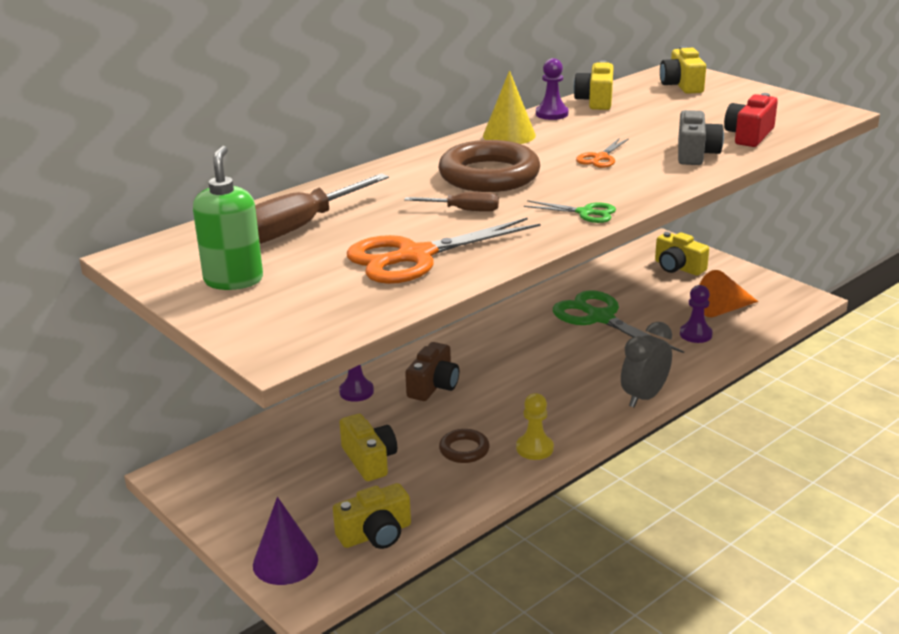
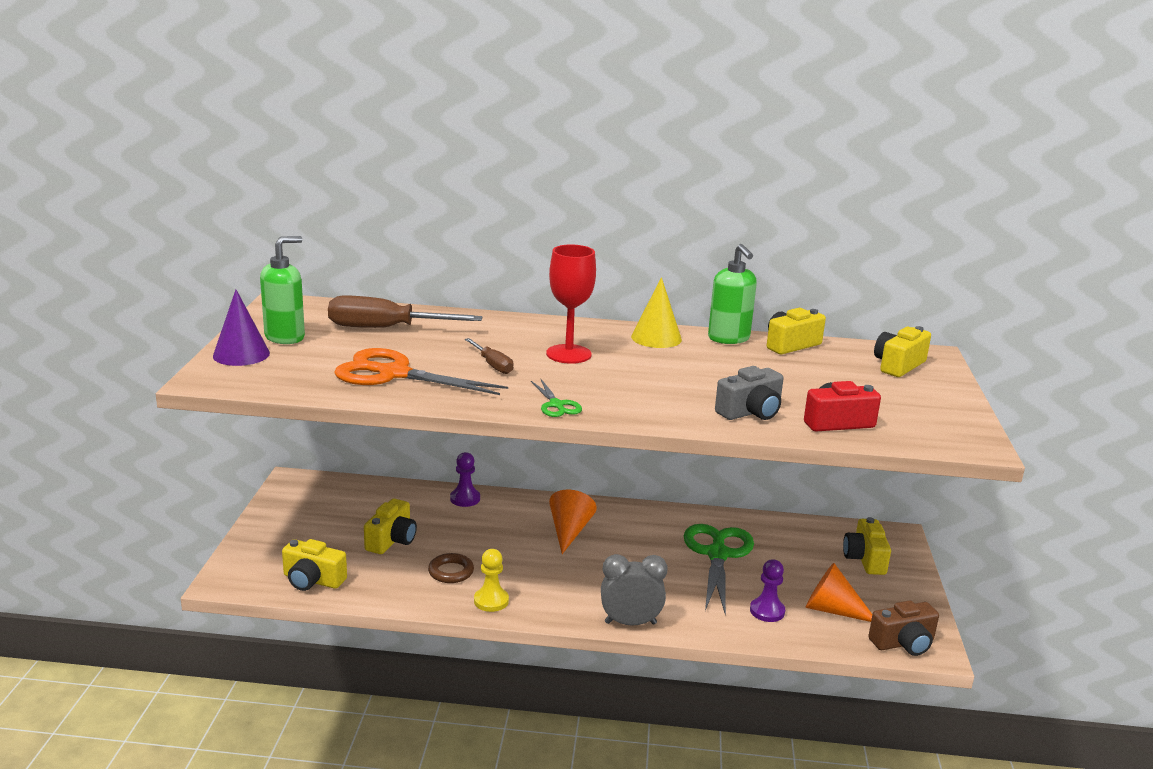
camera: 45 degrees right, 5 degrees down
(285, 562) = (248, 560): purple cone -> purple cone (241, 354)
(433, 386) = (514, 524): brown camera -> brown camera (903, 643)
(481, 365) = (569, 531): none -> orange cone
(489, 175) = (568, 354): brown ring -> red goblet
(551, 114) = (729, 338): purple pawn -> green soap dispenser
(600, 158) = (673, 380): orange scissors -> none

